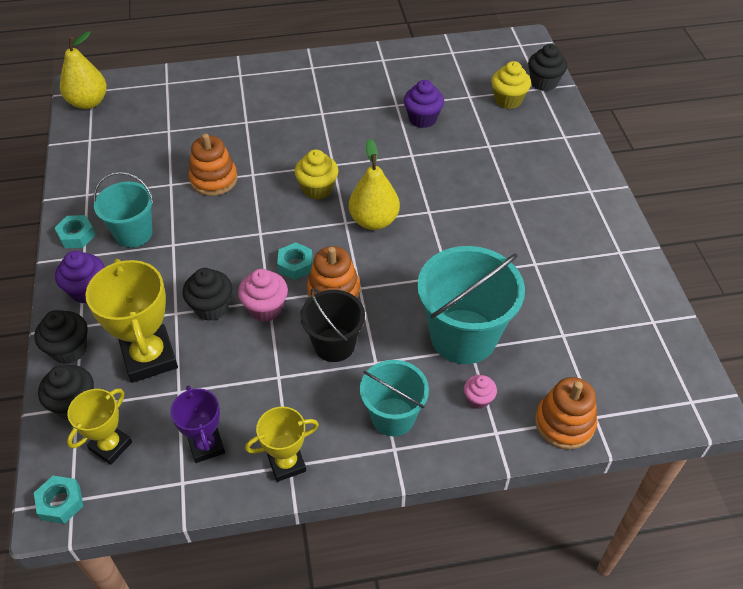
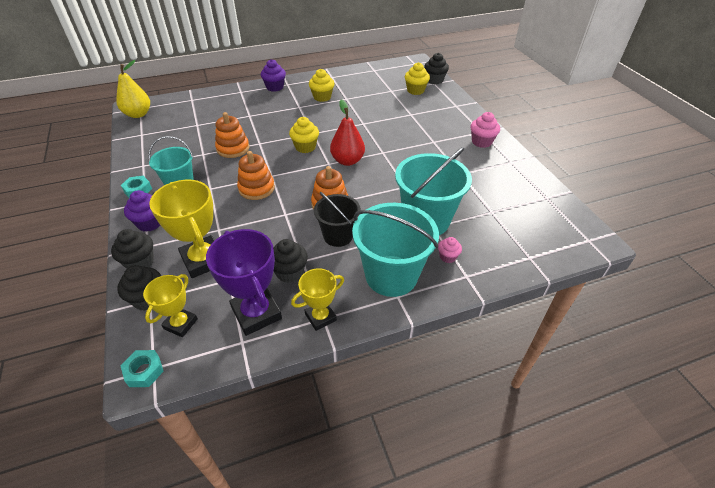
camera: 10 degrees left, 5 degrees down
(206, 445) = (256, 313): purple trophy -> purple trophy, size x1.65
(211, 307) = (244, 223): black cupcake -> black cupcake (289, 272)
(265, 308) = (284, 219): pink cupcake -> pink cupcake (481, 142)
(295, 265) = (299, 191): turquoise nut -> none
(360, 98) = (322, 97): none -> yellow cupcake
(374, 221) = (347, 161): yellow pear -> red pear
(393, 417) = (391, 275): turquoise bucket -> turquoise bucket, size x1.62
(422, 119) = (365, 104): purple cupcake -> purple cupcake (275, 87)
(564, 423) = (511, 264): orange stacking toy -> orange stacking toy (256, 188)

